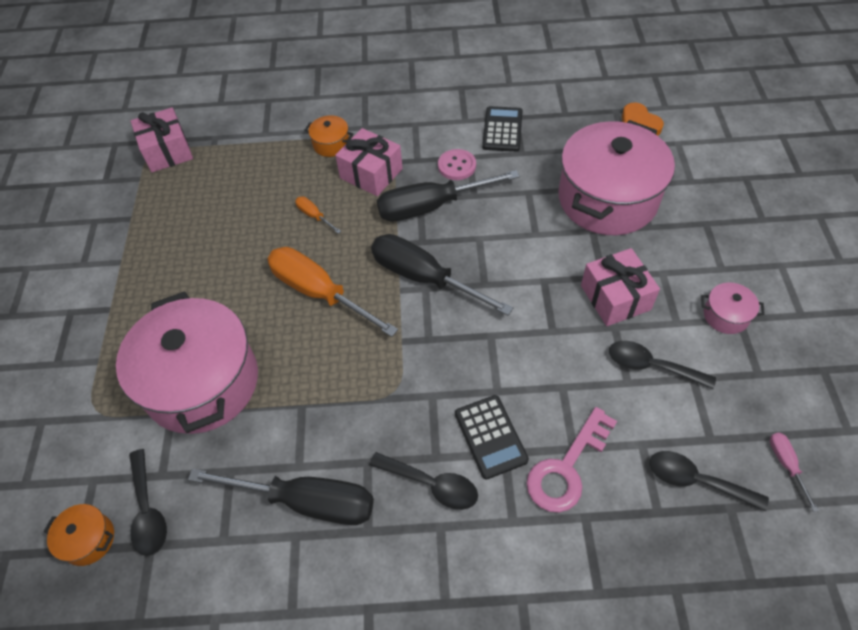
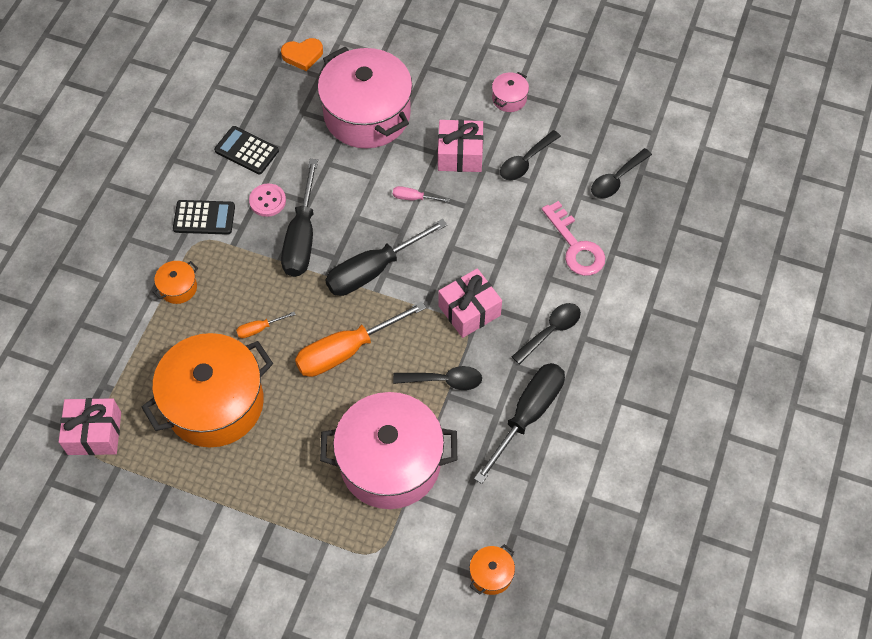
camera: 70 degrees left, 5 degrees up
(148, 511) = (486, 526): black spoon -> black spoon (444, 380)
(223, 216) = (215, 403): none -> orange pot
(371, 173) = (236, 268): pink gift -> pink gift (469, 311)
(490, 437) = (532, 281): black calculator -> black calculator (204, 218)
(786, 465) = (628, 127): pink screwdriver -> pink screwdriver (414, 198)

